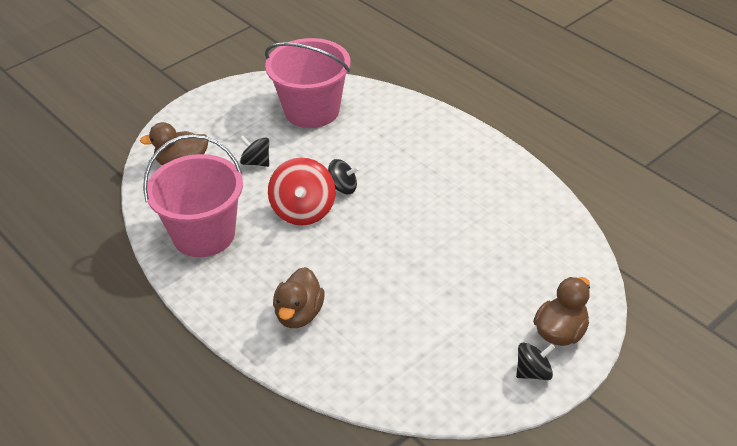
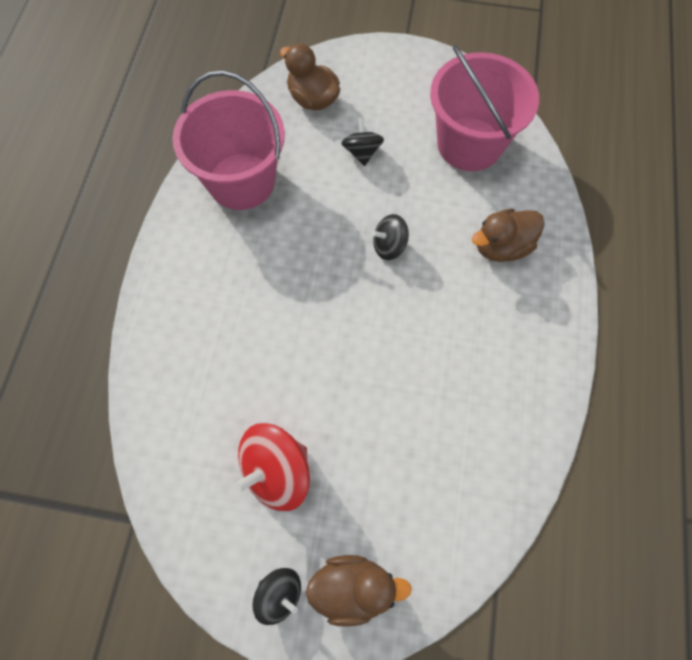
camera: 50 degrees right, 25 degrees up
(299, 314) = (204, 326): brown duck -> brown duck (501, 246)
(303, 210) = (333, 235): red spinning top -> red spinning top (277, 471)
(343, 188) = (389, 246): black spinning top -> black spinning top turned 105 degrees clockwise

